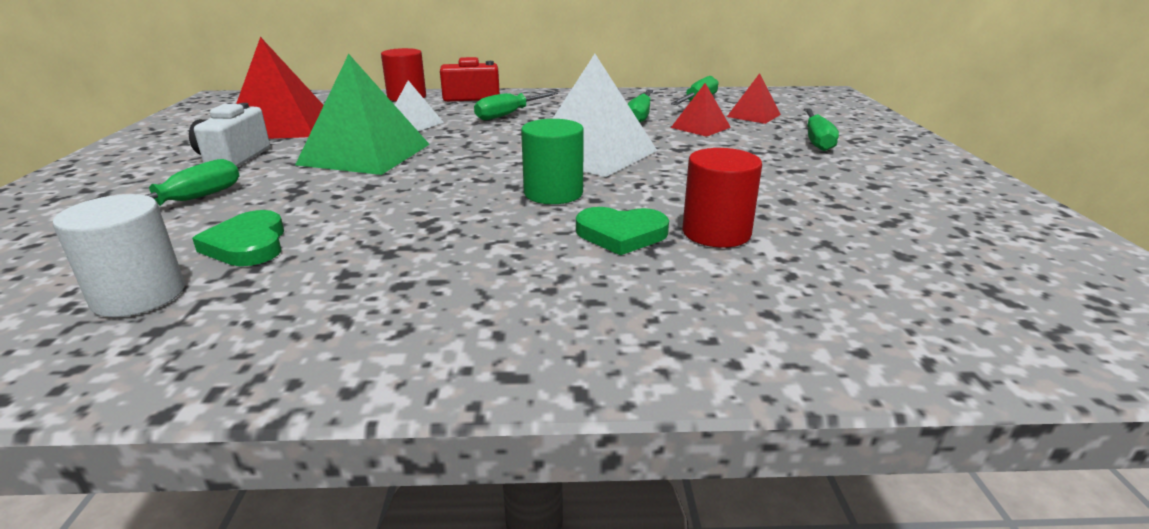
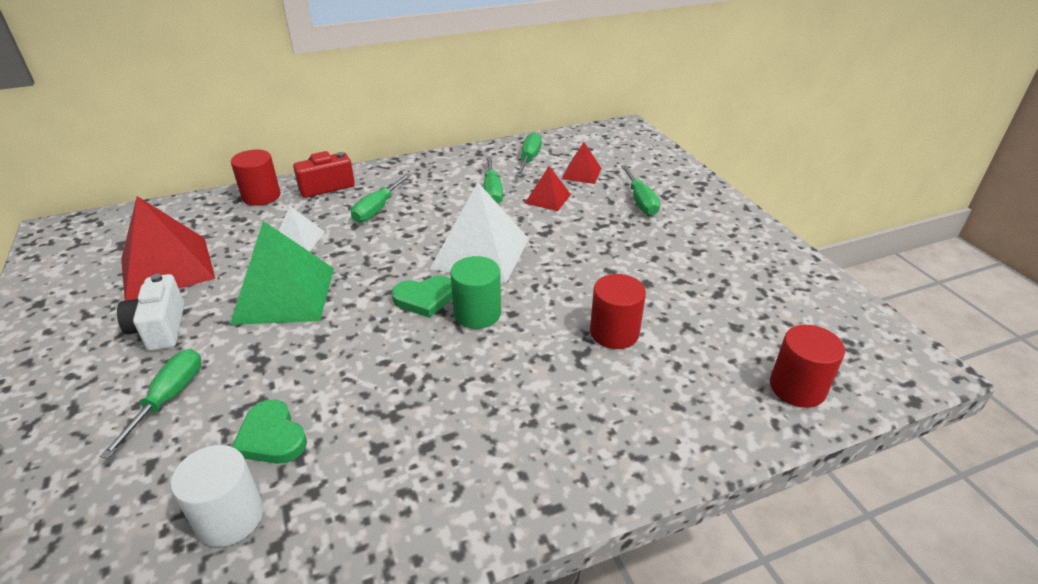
camera: 20 degrees left, 10 degrees up
(621, 234) = (551, 351): green heart -> green heart (424, 298)
(985, 331) = (797, 388): none -> red cylinder

